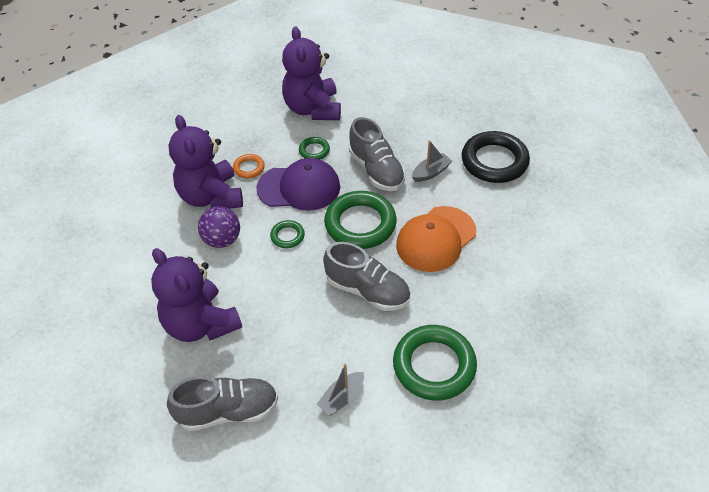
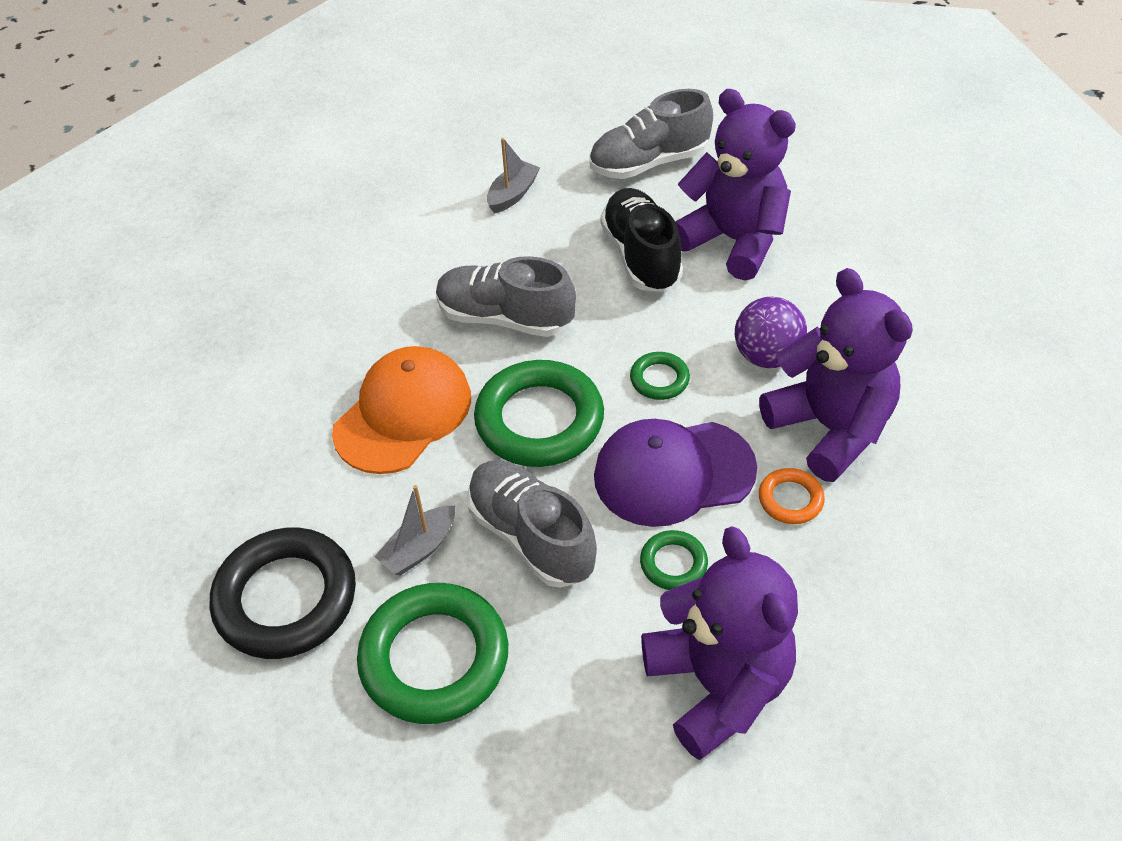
camera: 170 degrees right, 0 degrees up
(267, 322) = (641, 256): none -> black shoe
(434, 365) = (398, 243): green ring -> green ring (434, 658)

